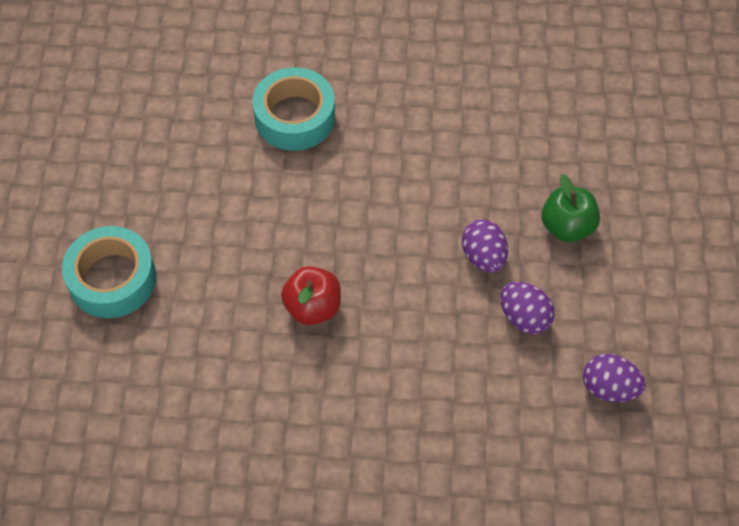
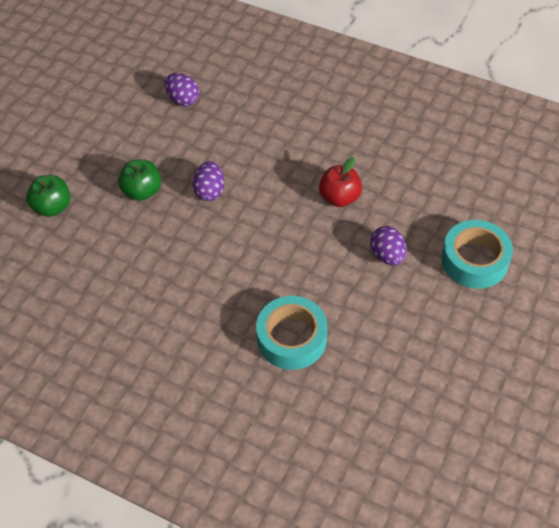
camera: 155 degrees left, 5 degrees down
(524, 317) = (207, 149): purple egg -> purple egg (387, 255)
(658, 168) = (52, 207): none -> green apple

